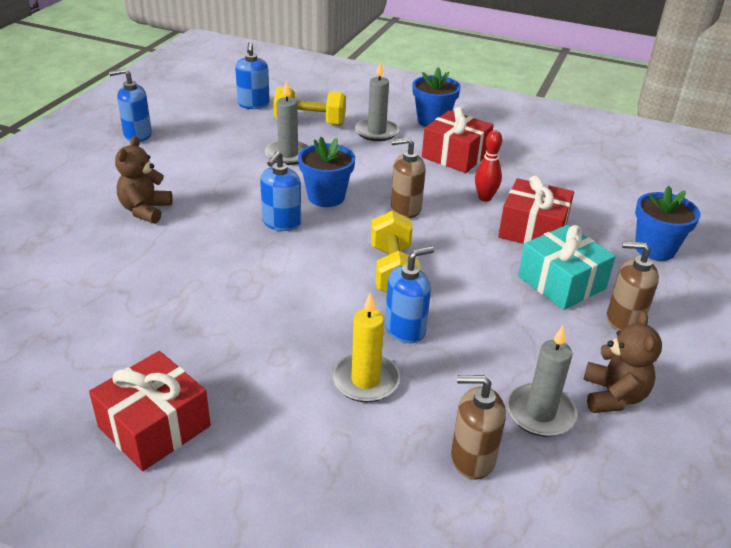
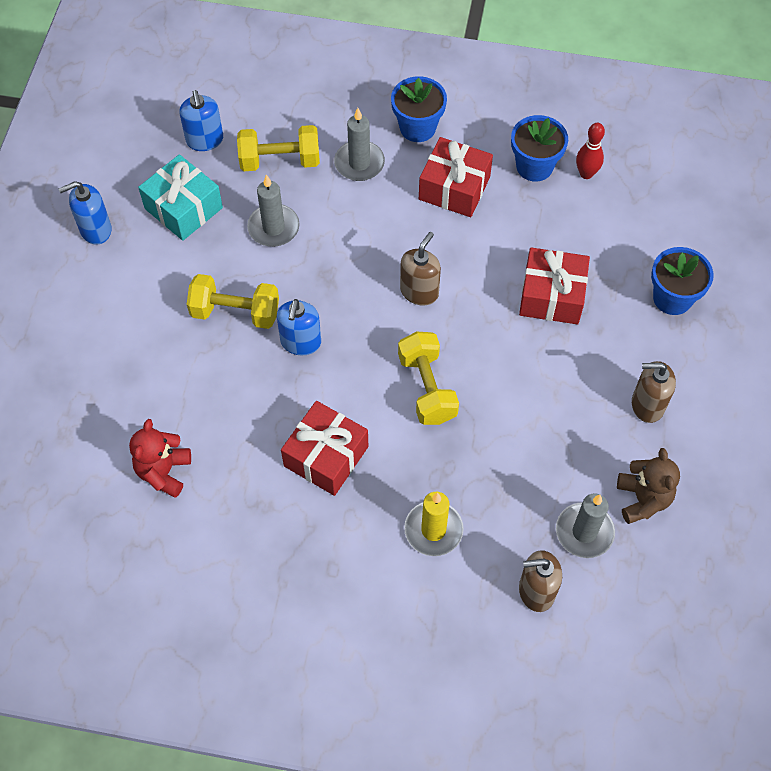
camera: 10 degrees left, 25 degrees up
(104, 287) = (164, 471): none -> red teddy bear
(145, 210) = (157, 354): brown teddy bear -> none
(154, 426) = (274, 619): red gift -> red gift (326, 456)
(230, 196) = (235, 312): none -> yellow dumbbell
(326, 197) = (334, 291): blue flower pot -> blue flower pot (534, 166)
(405, 209) = (419, 291): brown soap dispenser -> brown soap dispenser turned 135 degrees clockwise
(405, 329) = (454, 462): blue soap dispenser -> none
(485, 198) = (497, 255): red bowling pin -> red bowling pin (586, 174)
(561, 282) = (587, 367): turquoise gift -> turquoise gift (183, 208)

